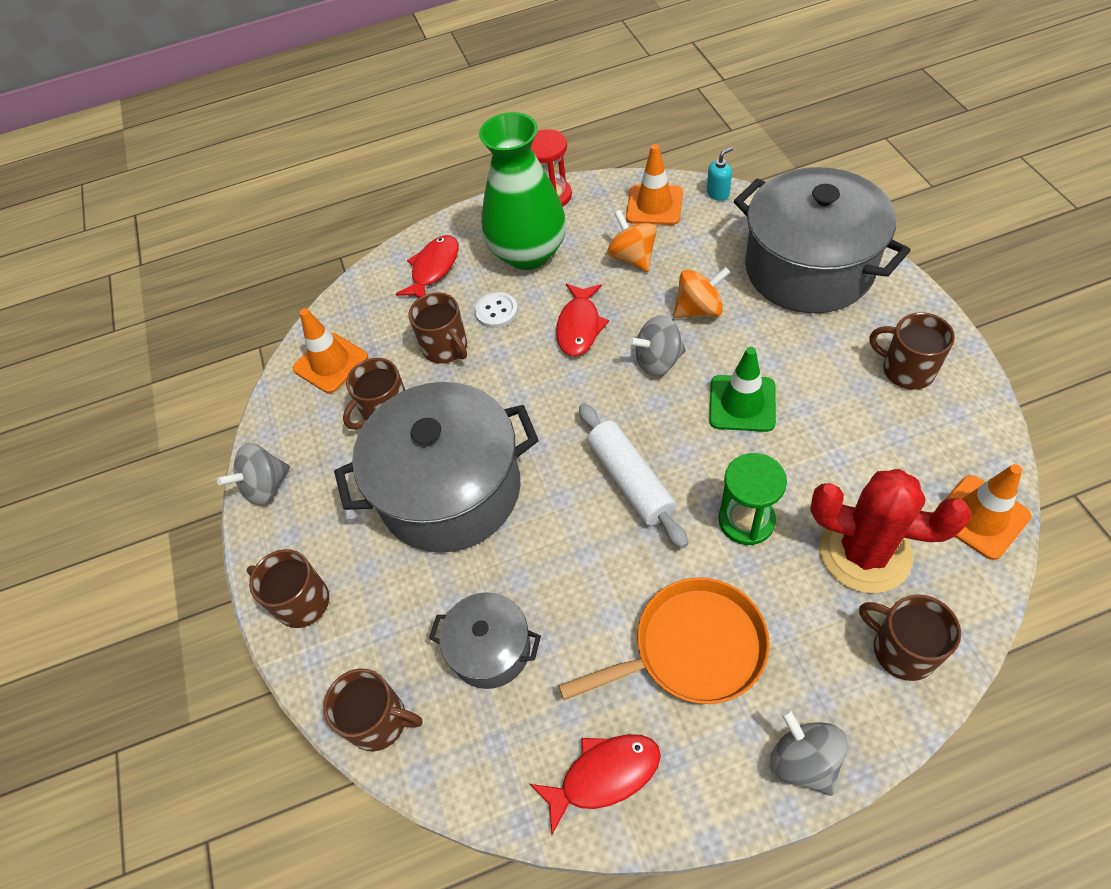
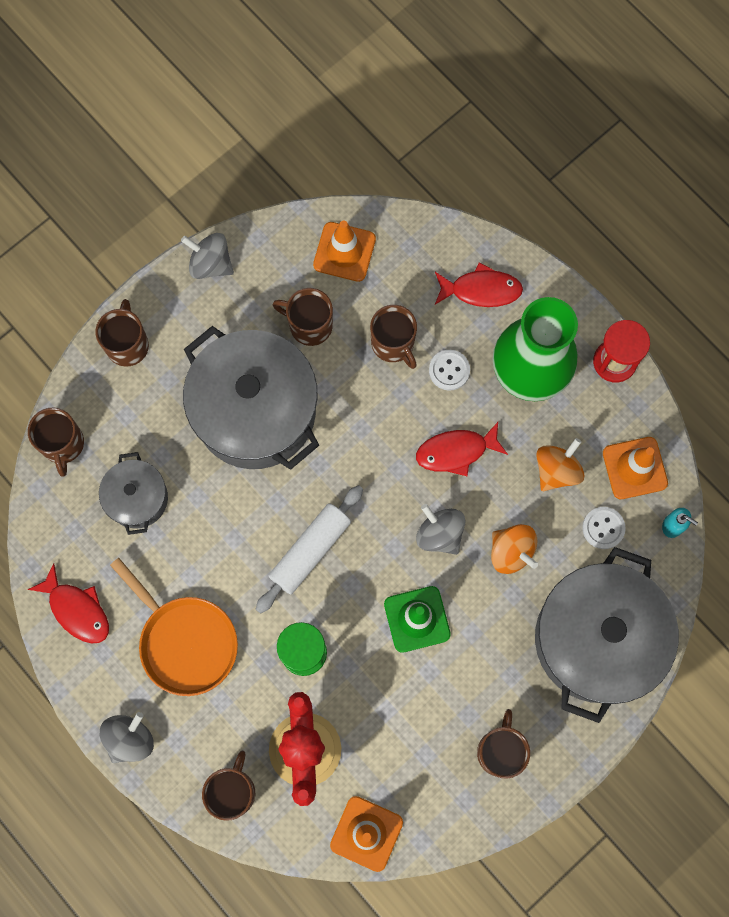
camera: 60 degrees right, 20 degrees up
(446, 348) = (393, 344): brown mug -> brown mug turned 60 degrees counterclockwise
(701, 239) = (603, 528): none -> white button

